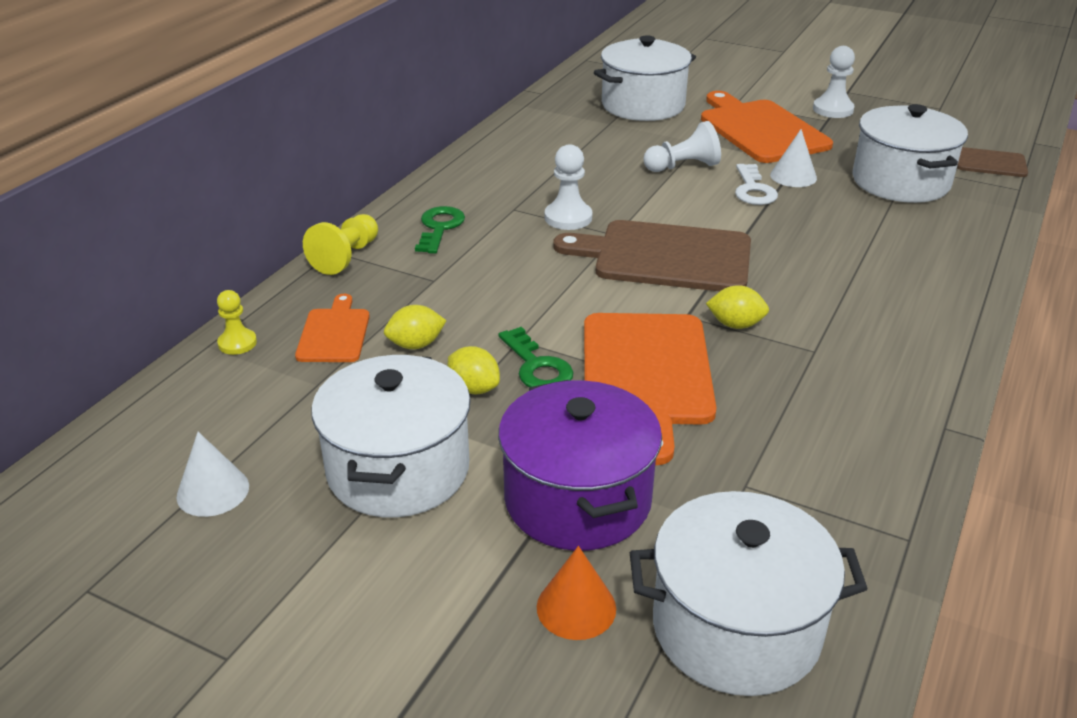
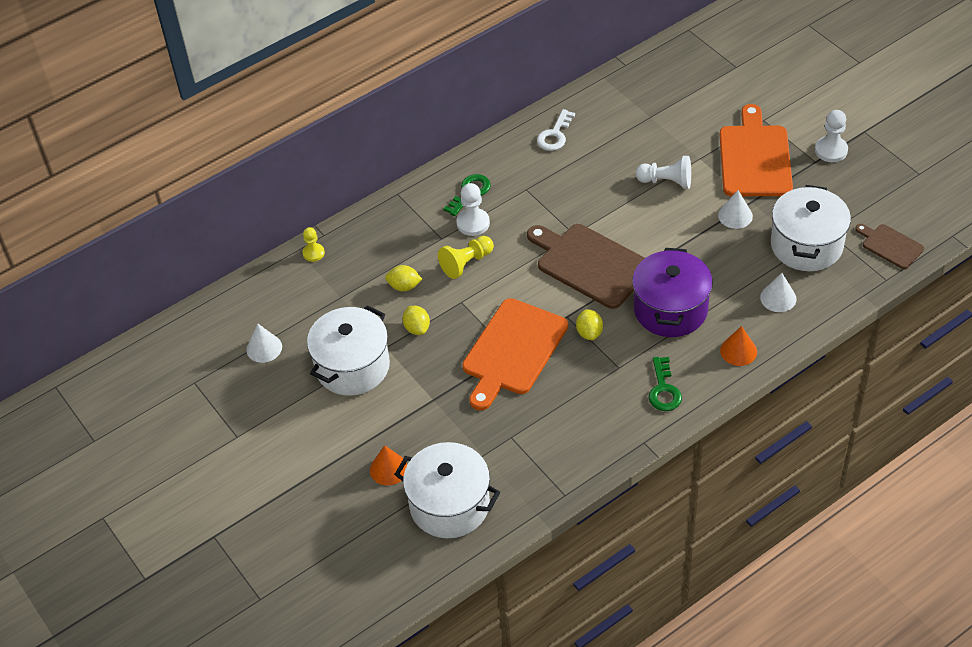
camera: 30 degrees right, 15 degrees up
(334, 333) = (366, 263): orange cutting board -> none
(346, 257) = (402, 202): yellow pawn -> yellow pawn (466, 263)
(537, 367) = (458, 325): green key -> green key (663, 389)
(568, 218) = (554, 209): white pawn -> white pawn (473, 223)
(577, 499) = (425, 415): purple pot -> purple pot (670, 309)
(643, 105) = (689, 102): white pot -> none
(735, 324) = (589, 332): yellow lemon -> yellow lemon turned 45 degrees clockwise
(753, 190) = (696, 220): white key -> white key (555, 135)
(927, 232) = (778, 298): none -> white cone
(944, 291) = (738, 351): none -> orange cone

